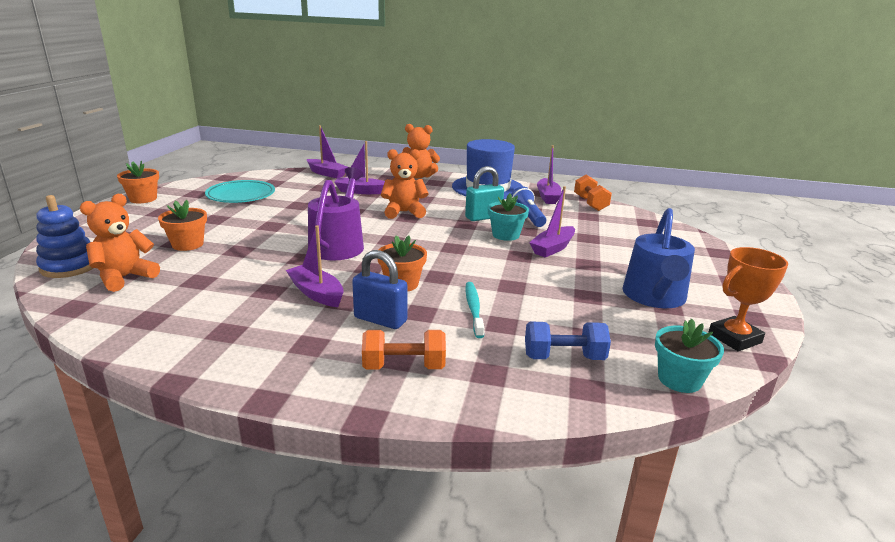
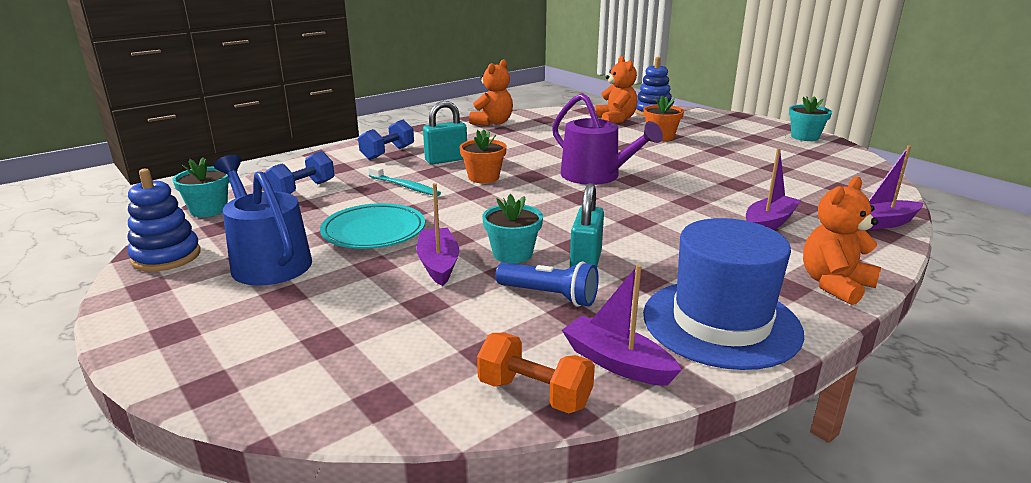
camera: 130 degrees right, 0 degrees up
(143, 199) = (805, 137): orange flower pot -> turquoise flower pot
(241, 195) = (792, 167): turquoise plate -> turquoise plate (374, 232)
(316, 293) = (513, 153): purple boat -> none
(380, 320) = (446, 160): blue padlock -> turquoise padlock
(404, 212) = (657, 224): orange teddy bear -> orange teddy bear (493, 123)
(404, 367) = (388, 153): orange dumbbell -> blue dumbbell
(734, 338) = (166, 256): orange trophy -> blue stacking toy

